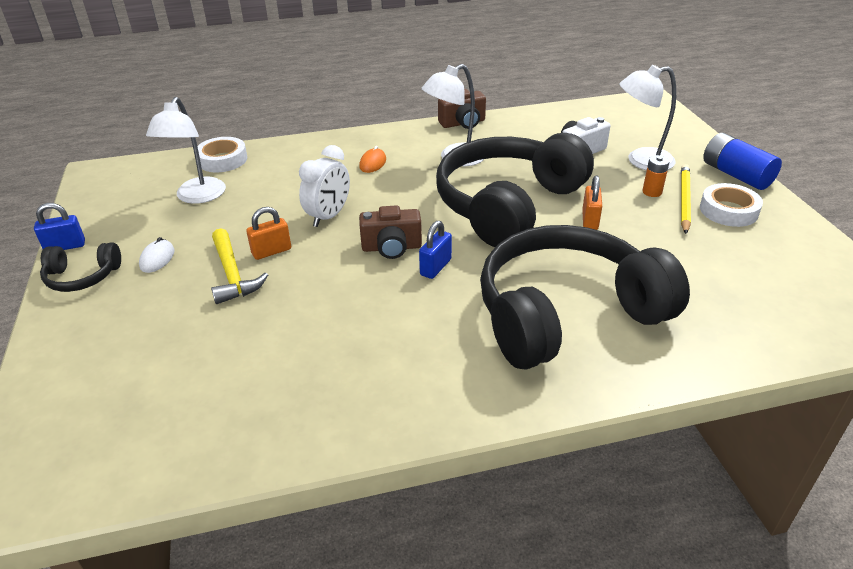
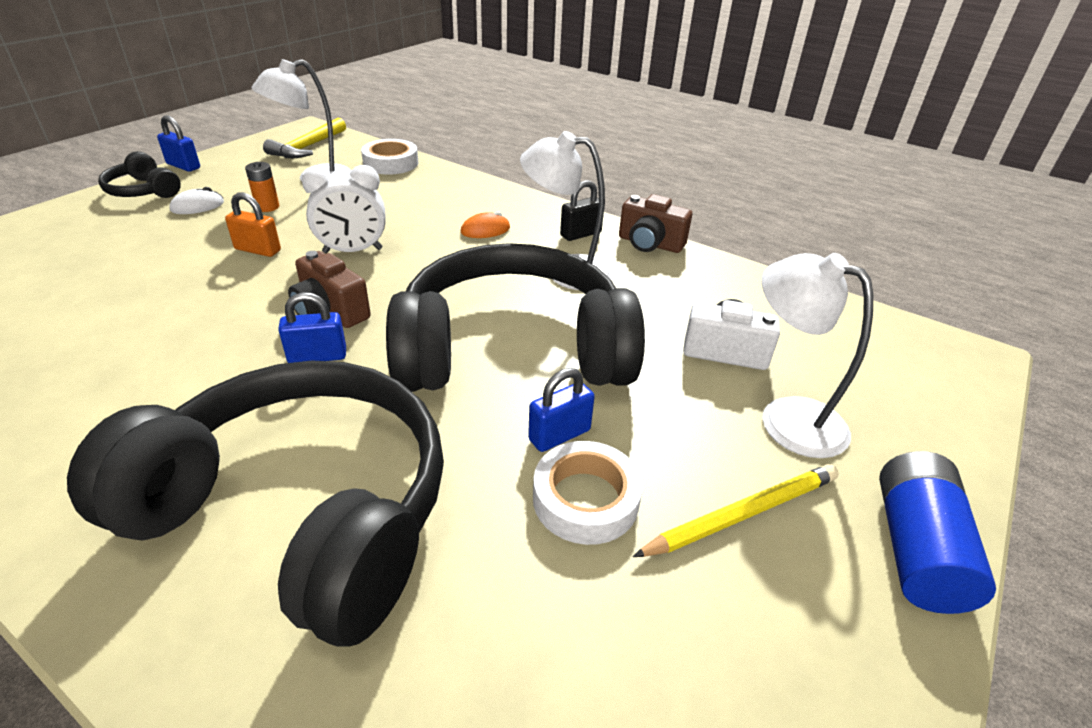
camera: 45 degrees right, 0 degrees up
(233, 274) = (200, 249): yellow hammer -> yellow hammer (307, 147)
(423, 137) = (580, 234): none -> black padlock
(590, 220) = (559, 435): orange padlock -> blue padlock
(652, 192) = (717, 466): orange battery -> orange battery (267, 207)
(728, 210) = (786, 587): white tape -> white tape (585, 499)

